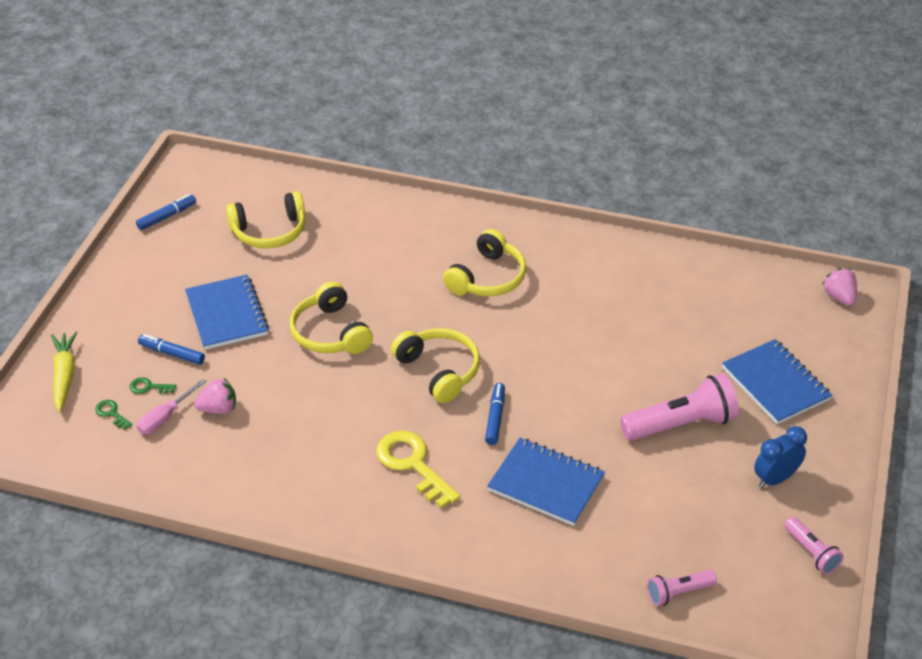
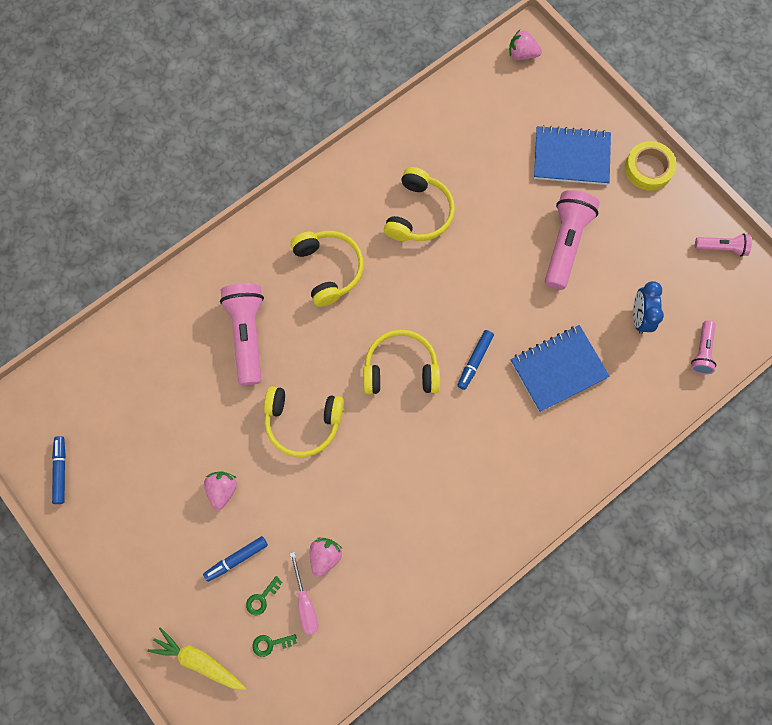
camera: 55 degrees left, 30 degrees up
(226, 314) = (222, 490): blue notebook -> pink strawberry
(269, 231) = (147, 398): yellow headphones -> yellow headphones (419, 213)
(379, 260) = (247, 335): none -> pink flashlight
(413, 465) = (480, 447): yellow key -> none
(495, 418) = (474, 361): blue marker -> blue marker turned 105 degrees counterclockwise
(775, 479) = (650, 222): blue clock -> blue clock (639, 317)
(831, 448) = (648, 168): none -> yellow tape

